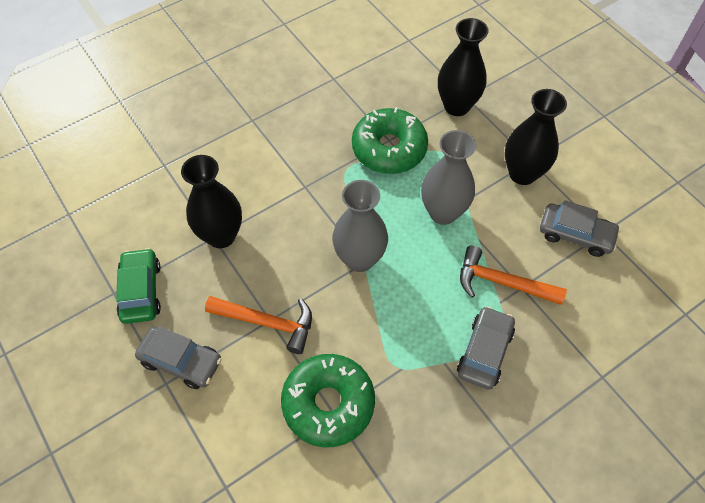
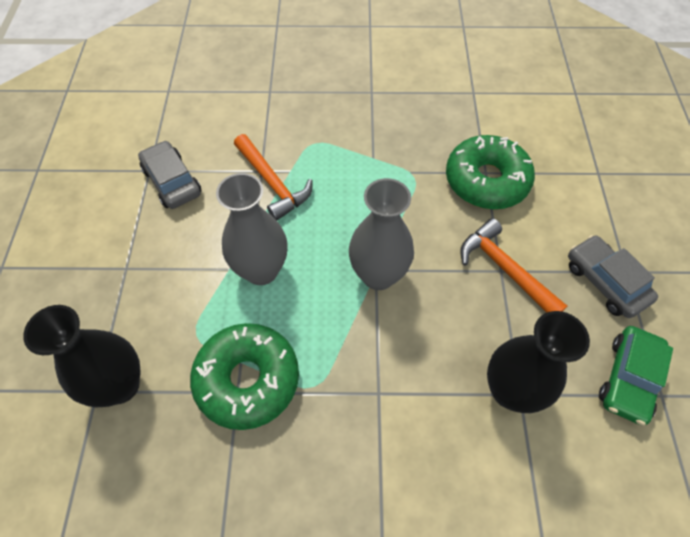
camera: 145 degrees left, 0 degrees up
(484, 352) = (336, 147): grey car -> none
(522, 173) = (149, 260): black vase -> none

